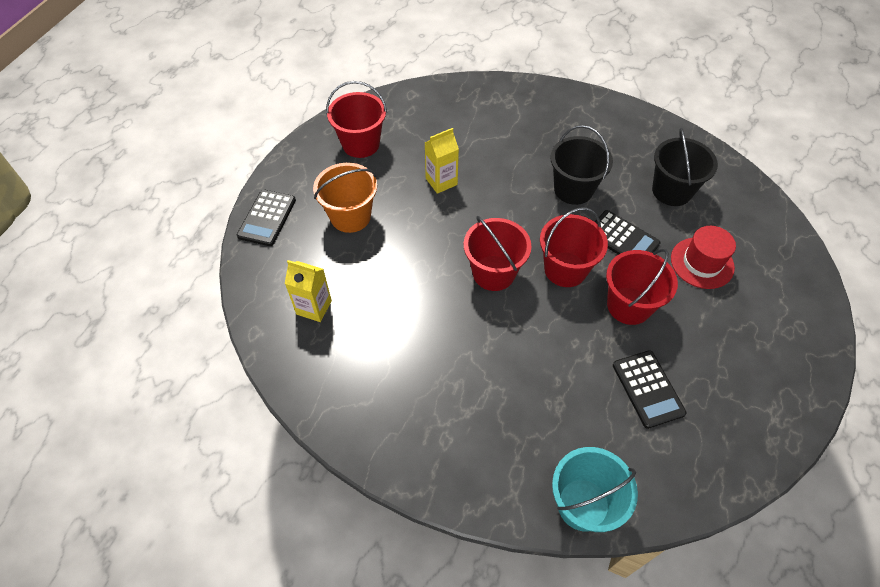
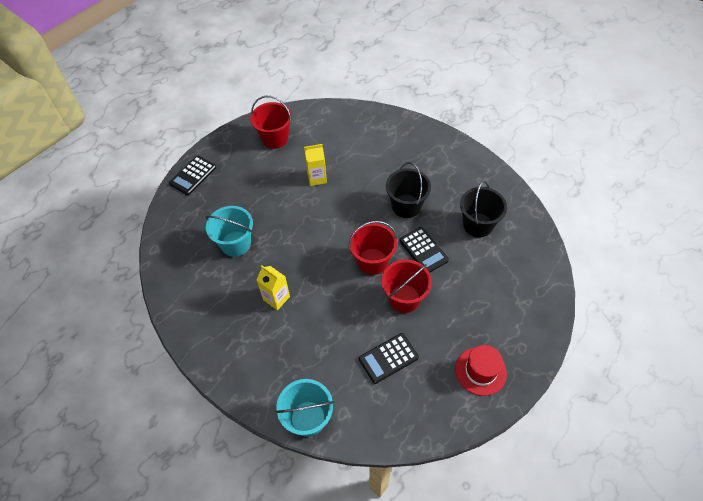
camera: 20 degrees right, 0 degrees up
(314, 307) = (197, 243): yellow carton -> yellow carton (276, 298)
(350, 216) = (246, 188): orange bucket -> none
(370, 294) = (236, 244): none -> turquoise bucket
(493, 273) = (322, 251): red bucket -> none
(648, 389) = (388, 358): black calculator -> black calculator turned 60 degrees clockwise
(702, 263) = (472, 283): red hat -> red hat (480, 371)

